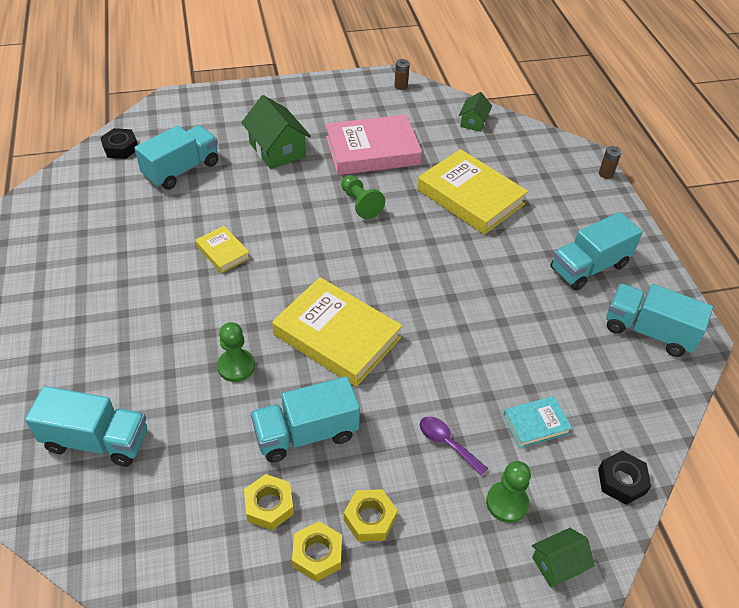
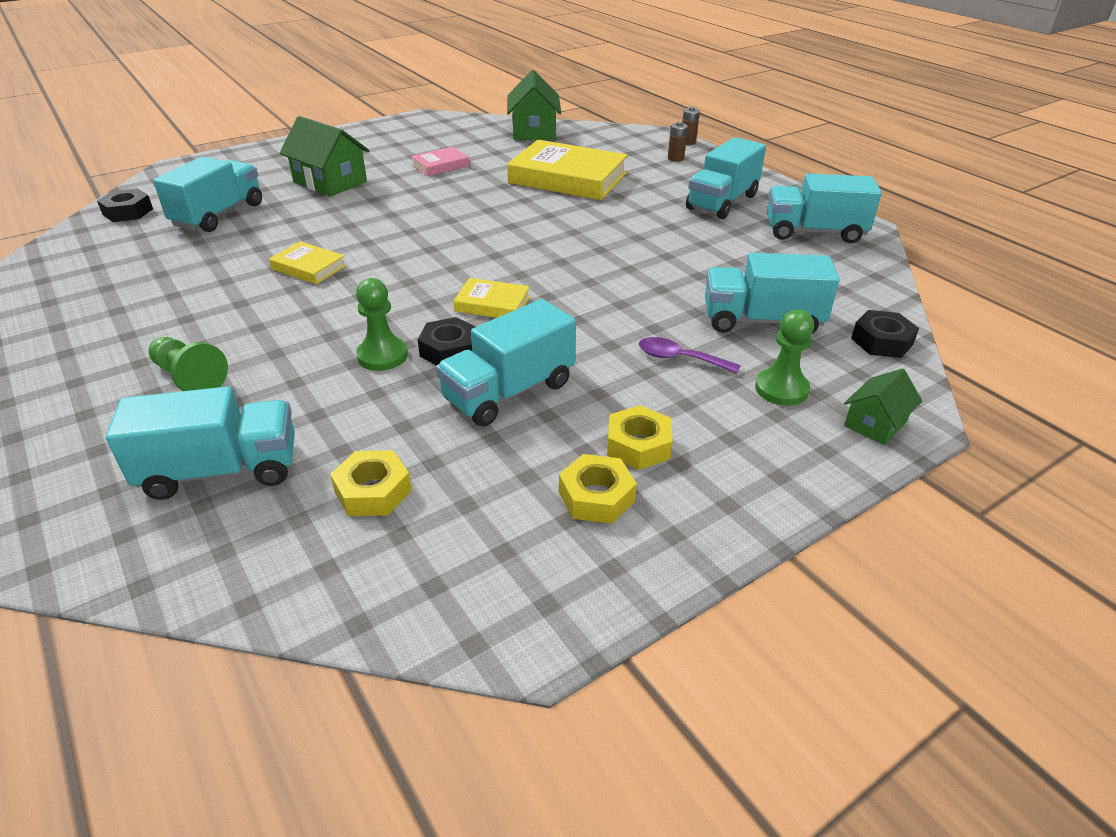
camera: 20 degrees left, 10 degrees down
(269, 505) = (503, 468): yellow nut -> yellow nut (373, 491)
(284, 376) = (449, 350): none -> black nut
(337, 336) = (492, 304): yellow book -> yellow book, size x0.49
(360, 204) = (452, 203): green pawn -> green pawn (189, 378)
(372, 151) = (440, 165): pink book -> pink book, size x0.49
(401, 86) = (441, 120): brown battery -> brown battery (675, 158)
(473, 122) = (533, 131): green house -> green house, size x1.75
(536, 424) = (761, 321): turquoise book -> turquoise truck

